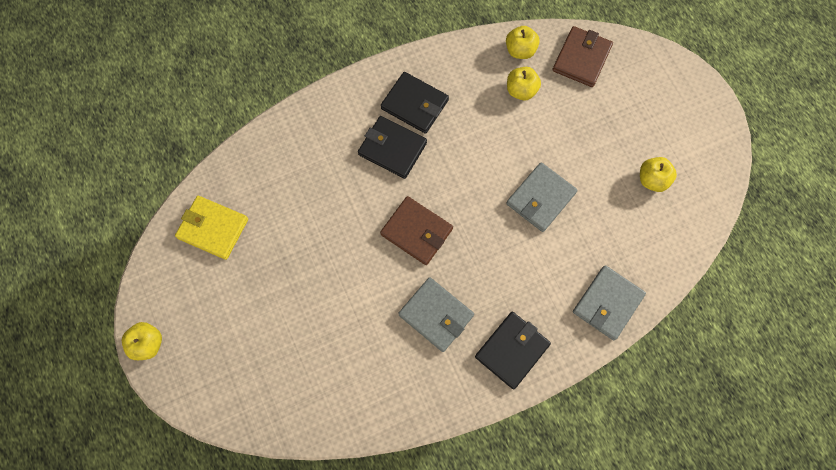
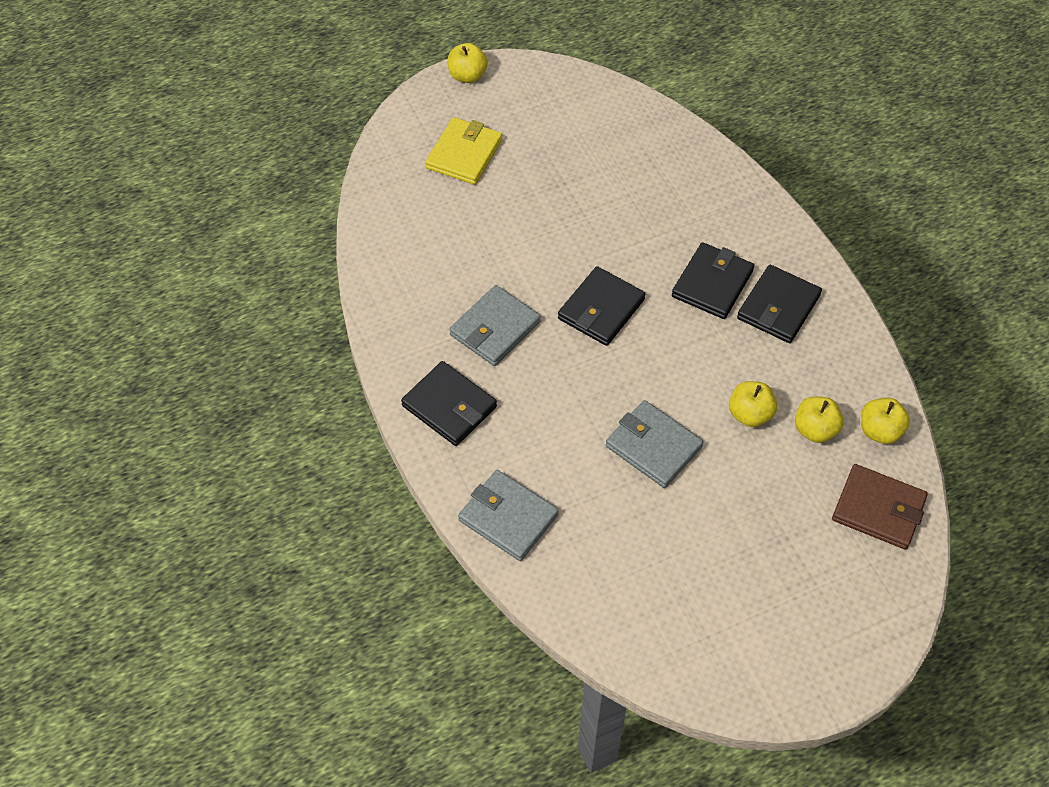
camera: 90 degrees right, 15 degrees down
(213, 228) = (598, 119): yellow wallet -> yellow wallet (464, 154)
(416, 231) = (601, 309): brown wallet -> black wallet
(652, 180) = (690, 589): yellow apple -> yellow apple (750, 414)

